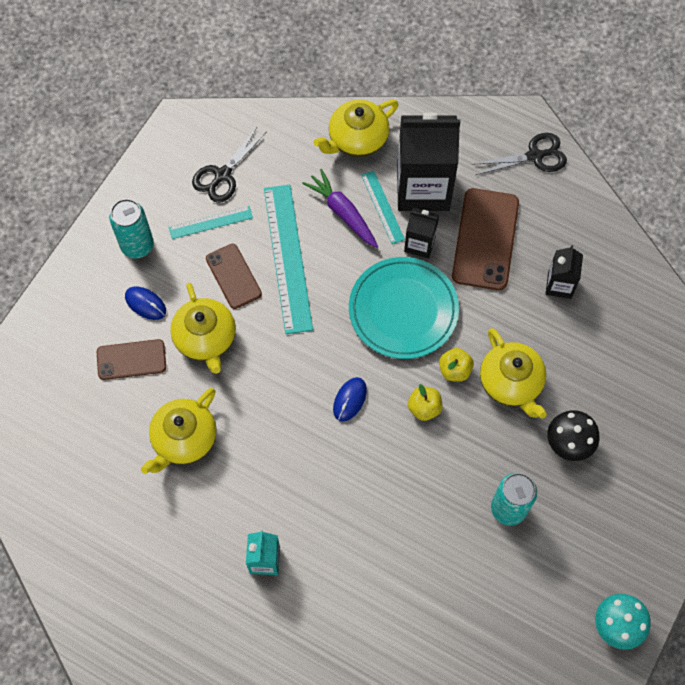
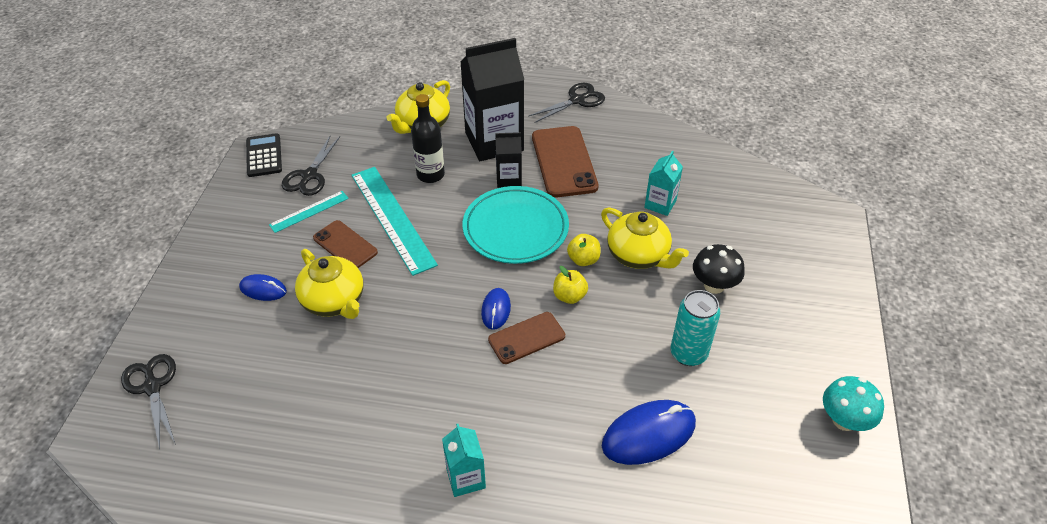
camera: 20 degrees left, 20 degrees down
(30, 378) = (152, 387): none -> black scissors
(131, 359) = (261, 339): brown phone -> brown phone (526, 338)
(137, 245) = (241, 246): turquoise can -> none
(184, 133) = (264, 156): none -> black calculator
(184, 439) = (339, 392): yellow teapot -> none
(343, 213) = (430, 175): purple carrot -> black bottle
(382, 207) = (464, 162): turquoise ruler -> none
(435, 575) = (648, 434): none -> blue mouse
(559, 285) = (642, 176): black carton -> none
(561, 327) = (660, 204): none -> turquoise carton

